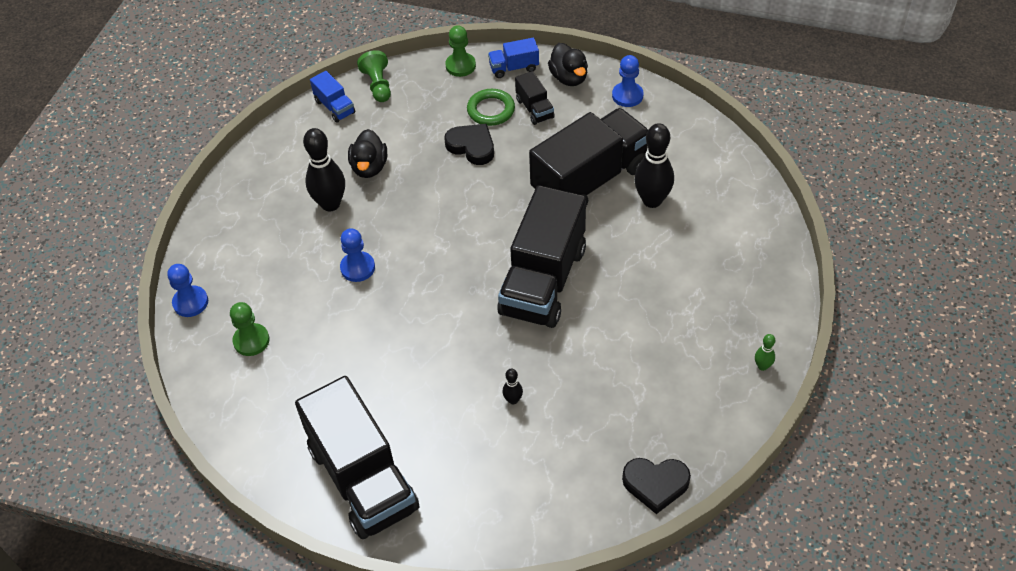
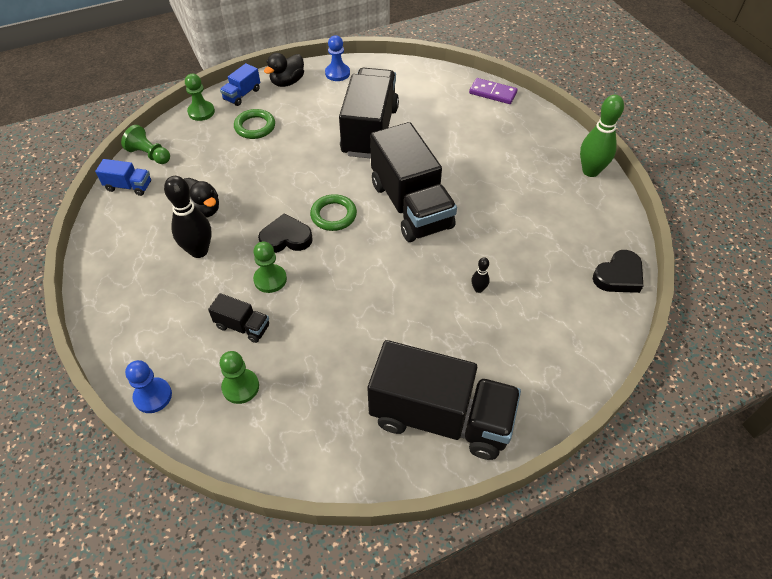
camera: 45 degrees left, 0 degrees up
(357, 268) = (270, 279): blue pawn -> green pawn
(467, 244) = (333, 215): none -> green ring
(472, 146) = (267, 155): black heart -> black heart (286, 238)
(534, 109) = (285, 111): black truck -> black truck (242, 326)
(569, 78) = (287, 82): black duck -> black duck turned 105 degrees clockwise
(652, 200) = (422, 121): black bowling pin -> none
(762, 366) = (590, 171): green bowling pin -> green bowling pin, size x2.16
(764, 214) = (492, 93): none -> purple domino

